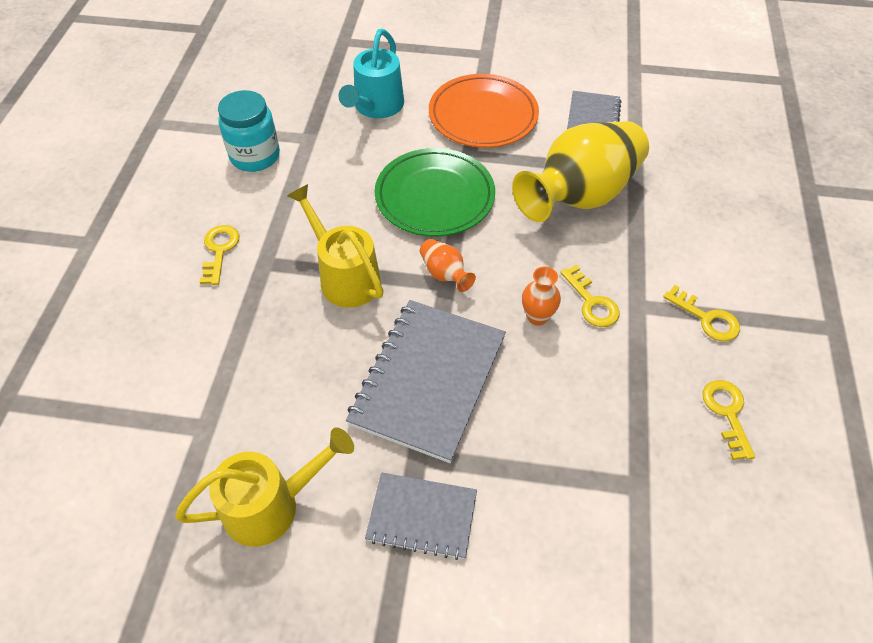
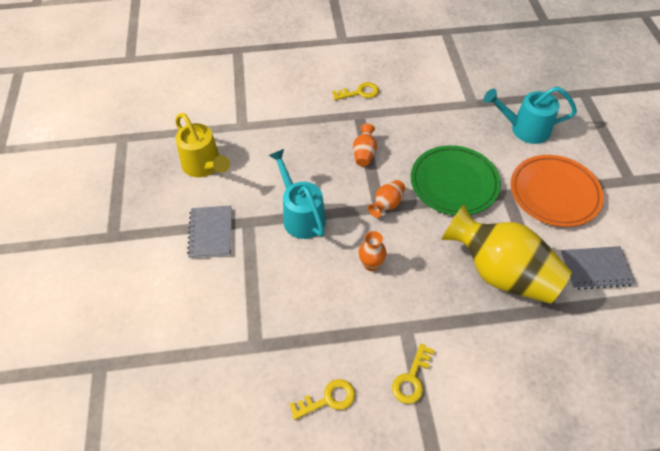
camera: 75 degrees right, 0 degrees up
(255, 156) = (442, 83): turquoise jar -> none
(344, 276) = (364, 154): yellow watering can -> orange vase
(428, 380) = (300, 215): grey notebook -> turquoise watering can
(591, 302) = (397, 296): yellow key -> none

